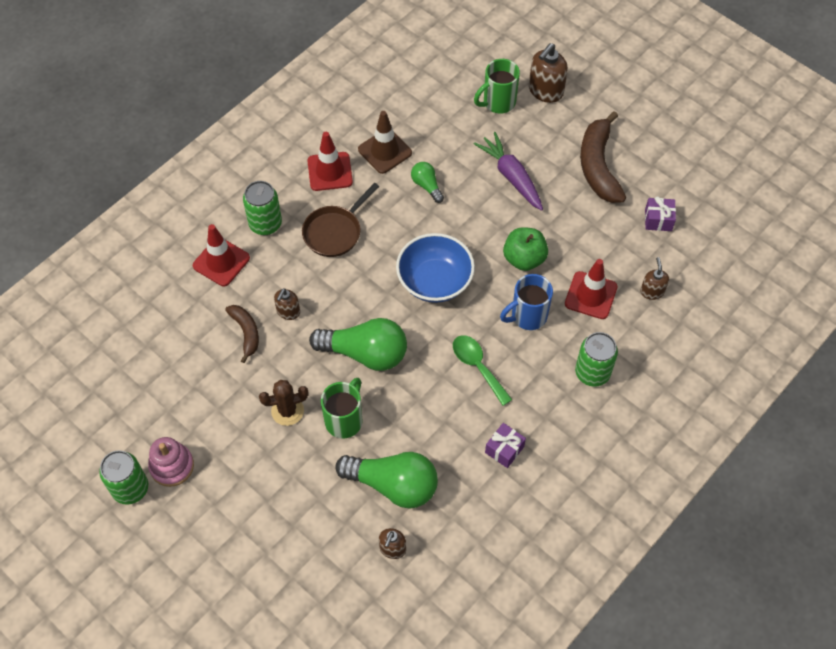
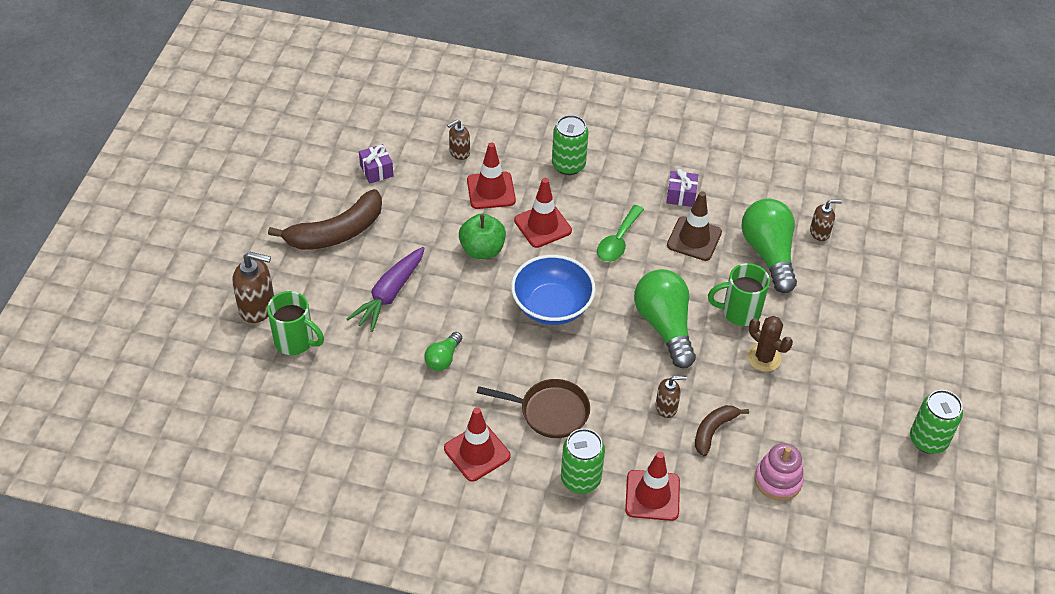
camera: 120 degrees left, 10 degrees down
(172, 466) = (883, 419): pink stacking toy -> pink stacking toy (778, 480)
(385, 151) = (420, 414): brown traffic cone -> brown traffic cone (694, 239)
(527, 316) = (542, 225): blue mug -> red traffic cone

